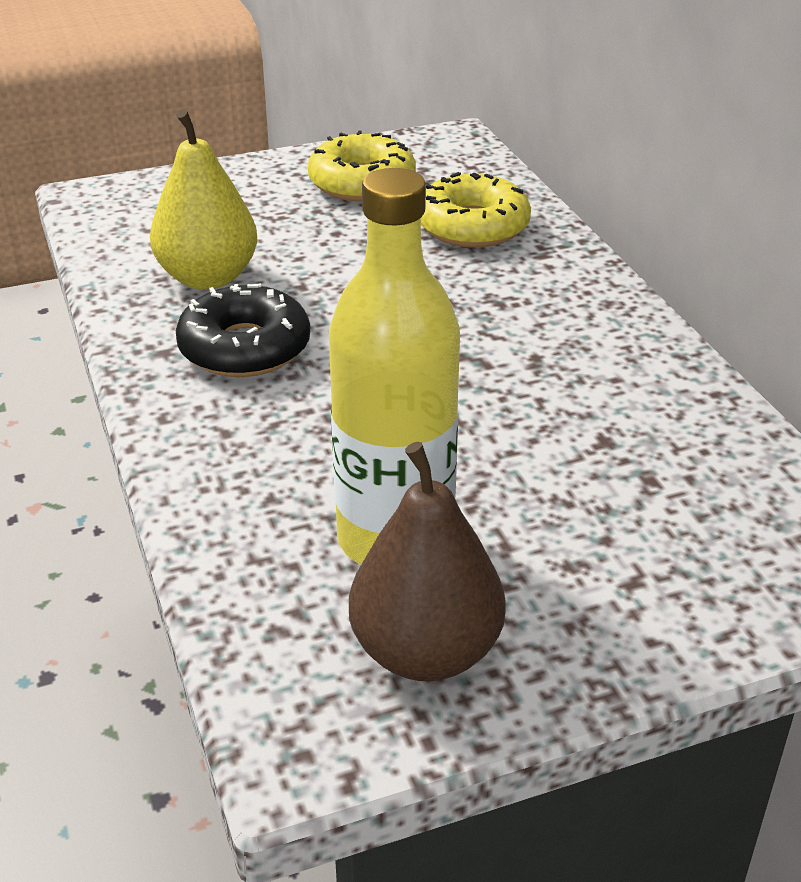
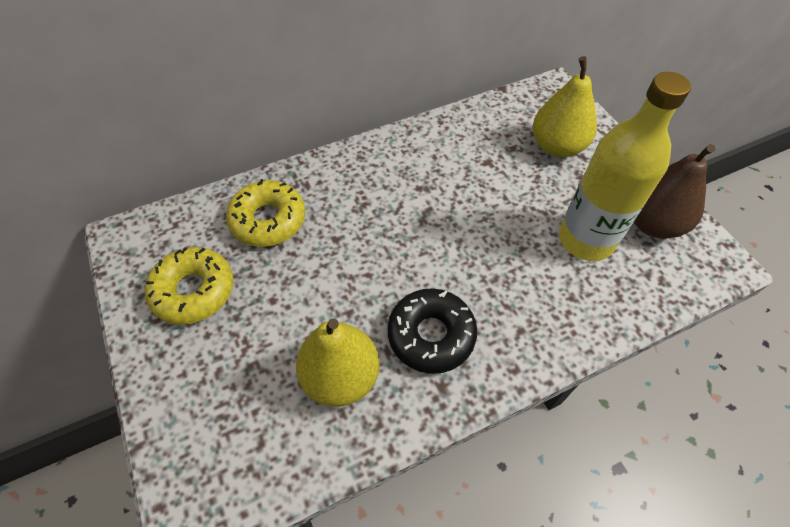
camera: 95 degrees left, 20 degrees up
(660, 544) = (557, 146): none -> yellow pear

